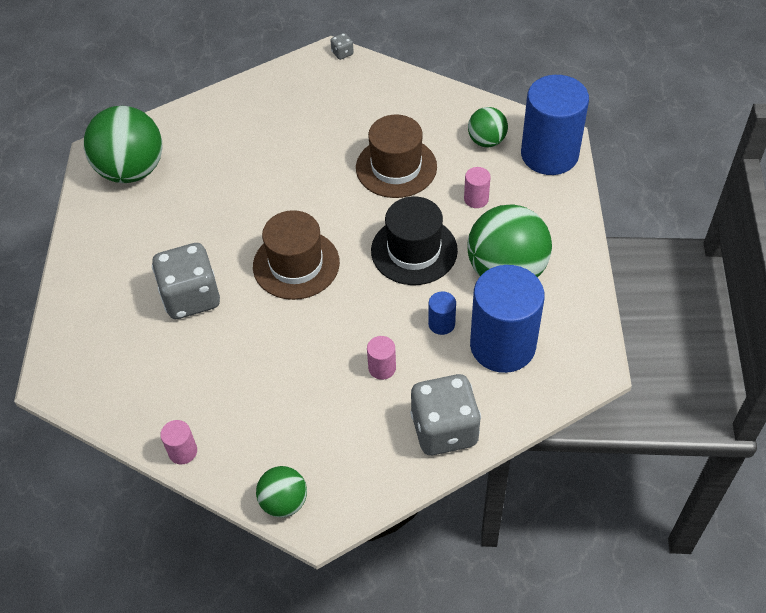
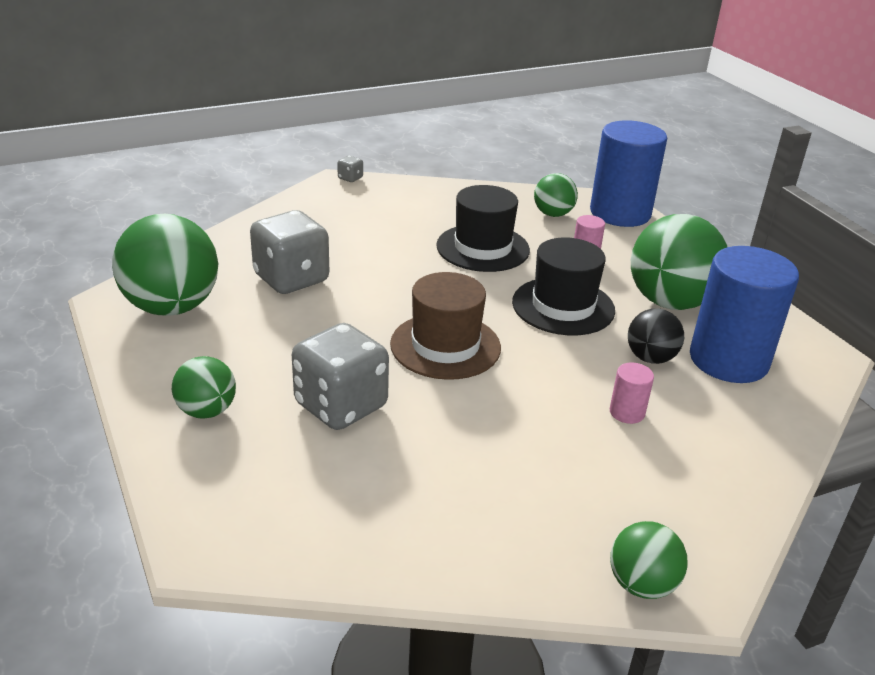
camera: 30 degrees left, 20 degrees down
(106, 274) = (207, 411): none -> green ball
(183, 451) = (460, 572): pink cylinder -> none
(396, 167) = (483, 248): brown hat -> black hat
(441, 324) = (650, 358): blue cylinder -> black ball
(444, 429) = (748, 449): grey dice -> grey dice (291, 279)

